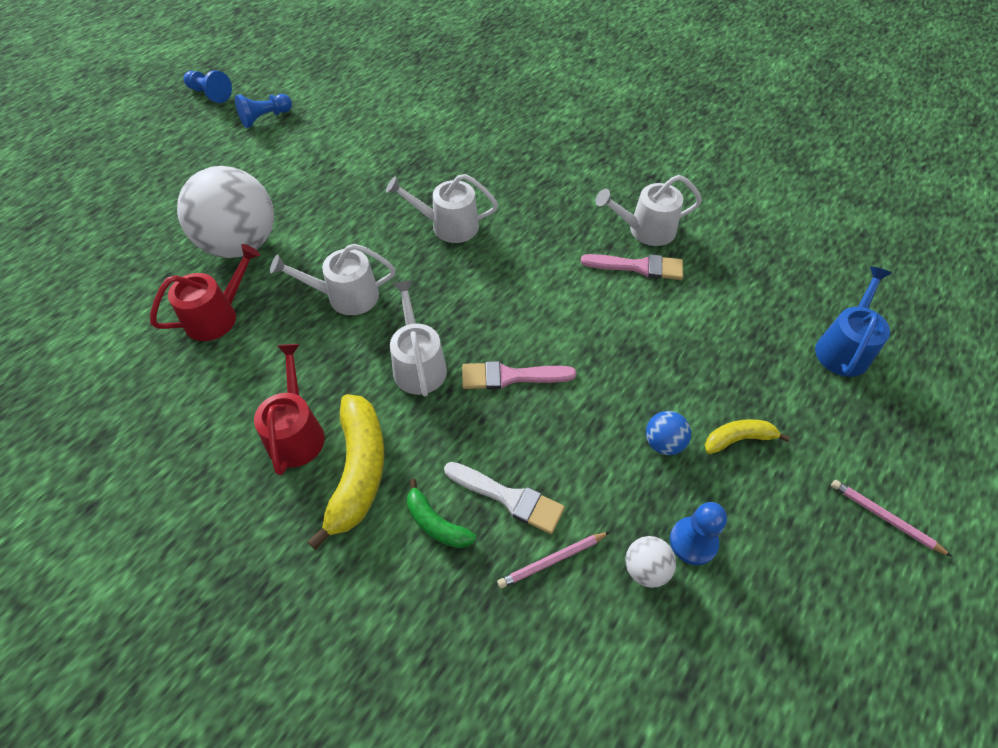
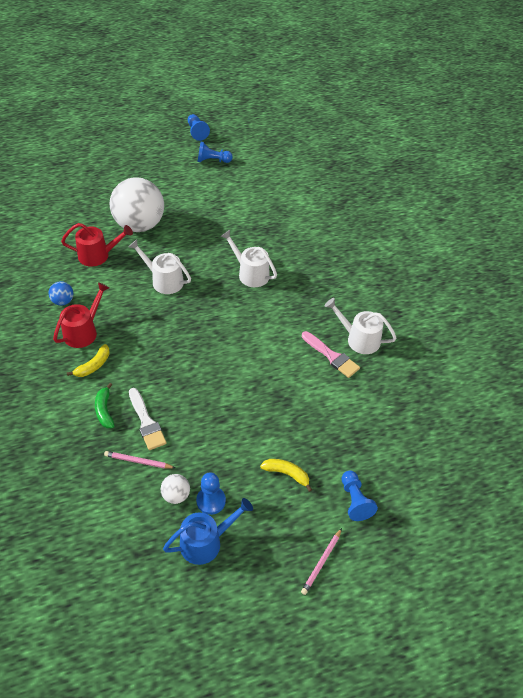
camera: 35 degrees right, 5 degrees down
(358, 471) = (93, 365): yellow banana -> yellow banana, size x0.54
(418, 364) = (166, 335): white watering can -> none
(510, 376) = (204, 369): pink brush -> none
(663, 443) = (246, 449): blue ball -> blue ball (63, 301)
(836, 416) = (355, 501): none -> blue pawn
(843, 348) = (402, 472): blue watering can -> blue watering can (206, 542)
(885, 518) = (321, 562): pink pencil -> pink pencil turned 135 degrees counterclockwise

